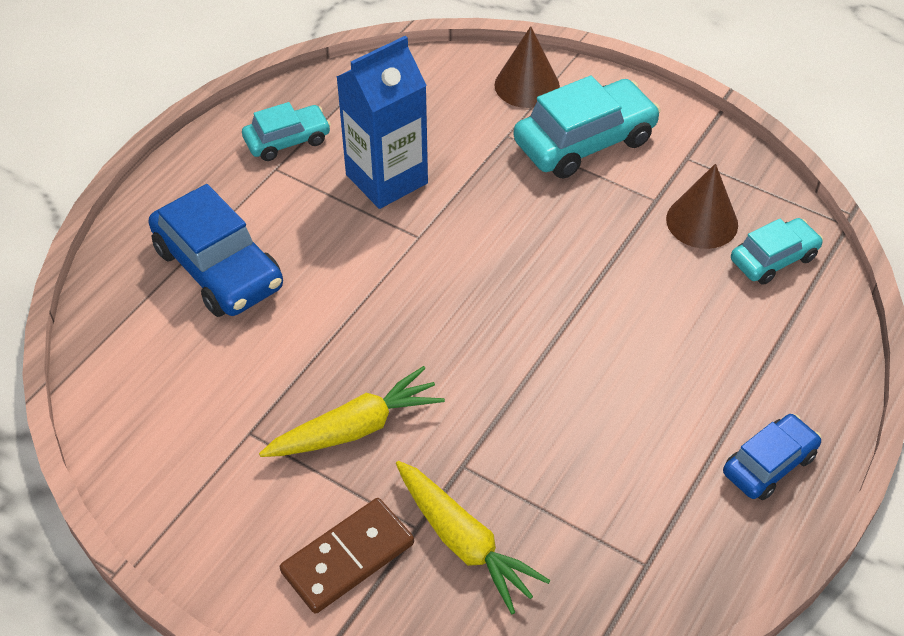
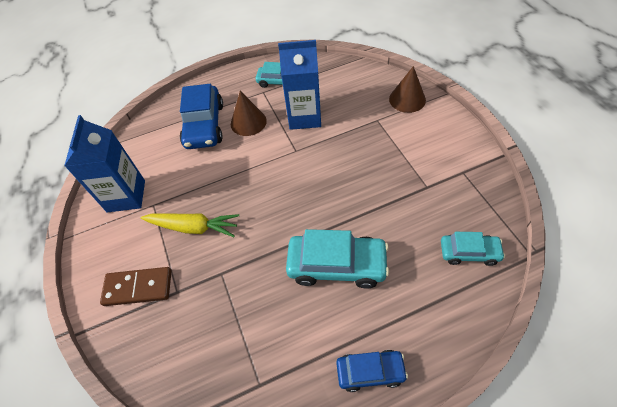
camera: 40 degrees right, 5 degrees up
(184, 444) = (126, 196): none -> blue carton
(463, 541) = (189, 312): yellow carrot -> none
(584, 141) = (413, 139): turquoise car -> turquoise car (337, 265)
(702, 221) = (443, 211): brown cone -> brown cone (248, 122)

